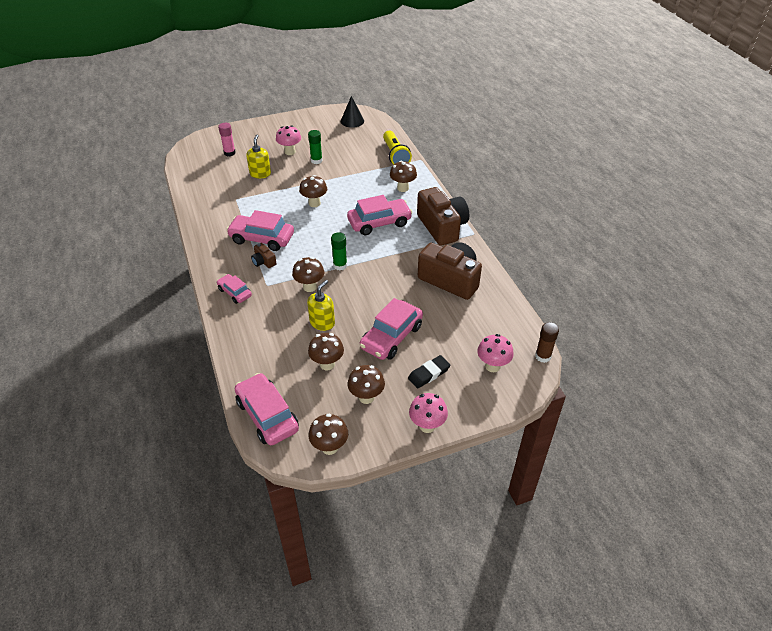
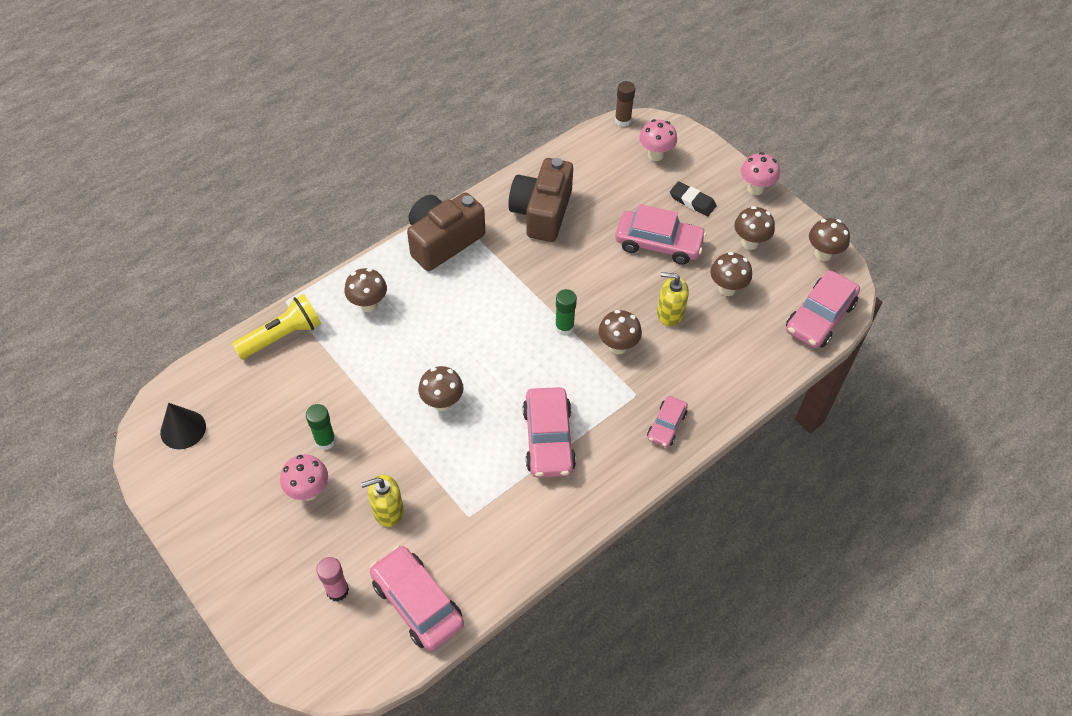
camera: 110 degrees left, 10 degrees up
(263, 261) = (594, 417): brown camera -> none
(379, 222) = (459, 310): pink car -> pink car (417, 603)

